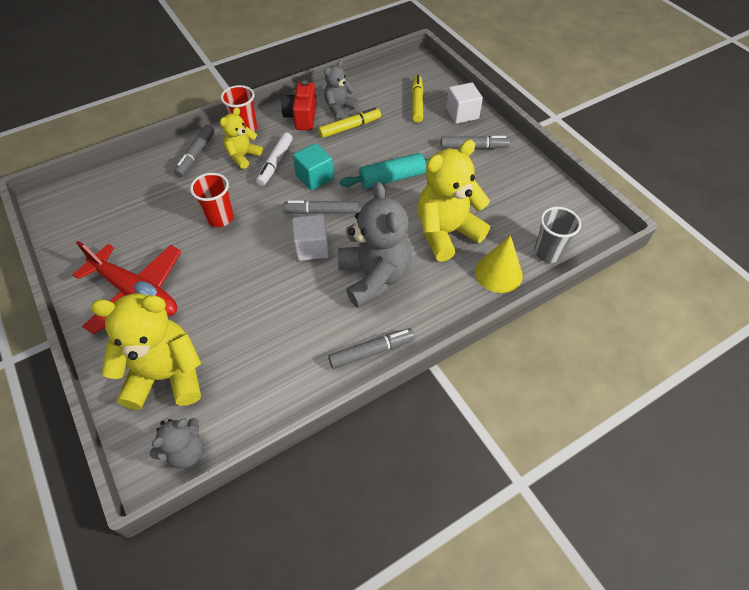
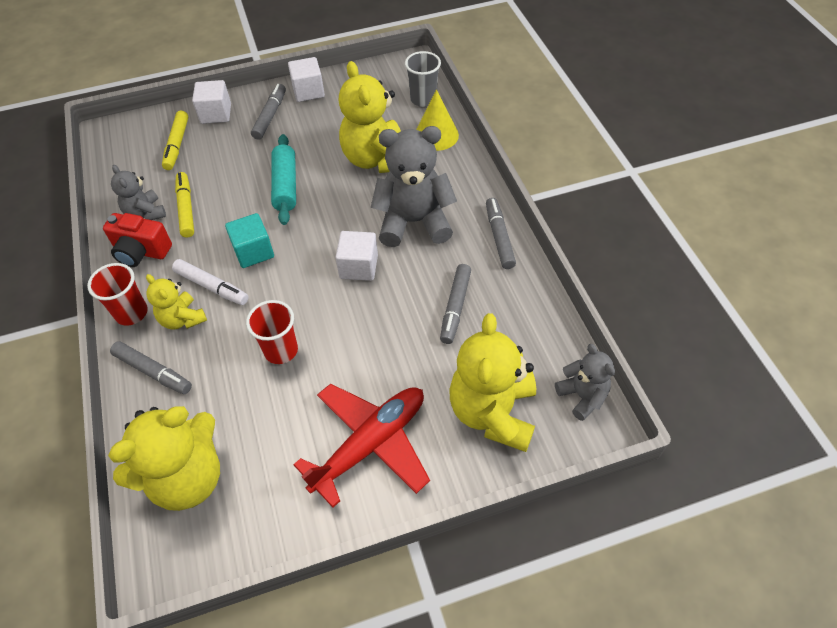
camera: 75 degrees left, 0 degrees up
(113, 196) = (187, 477): none -> yellow teddy bear
(322, 212) = (310, 252): grey marker -> grey marker (455, 307)
(417, 103) = (177, 145): yellow marker -> yellow marker turned 105 degrees counterclockwise
(518, 164) = (308, 91): none -> white cube

